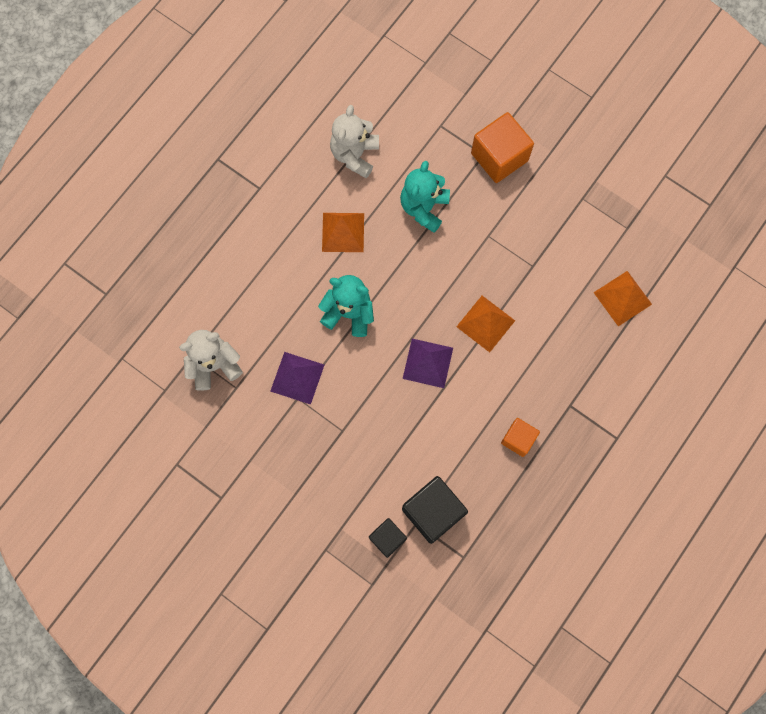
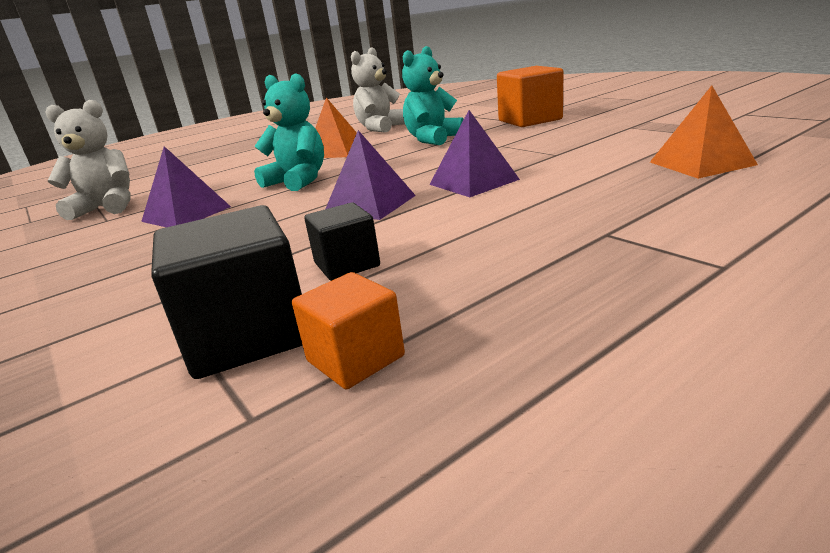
camera: 20 degrees right, 50 degrees down
(387, 538) = (113, 364): black cube -> black cube (347, 264)
(485, 323) = (473, 182): orange pyramid -> purple pyramid
(518, 439) = (487, 261): orange cube -> orange cube (355, 358)

